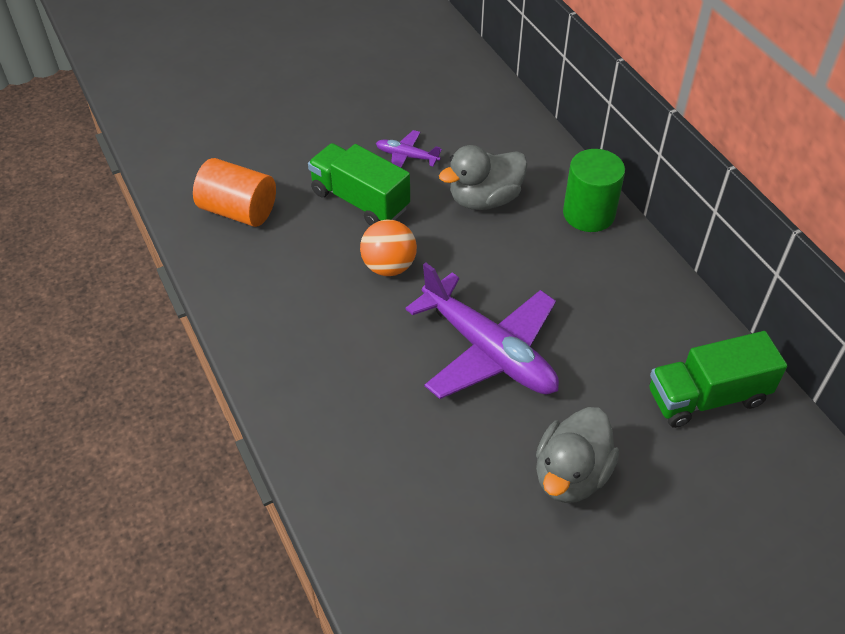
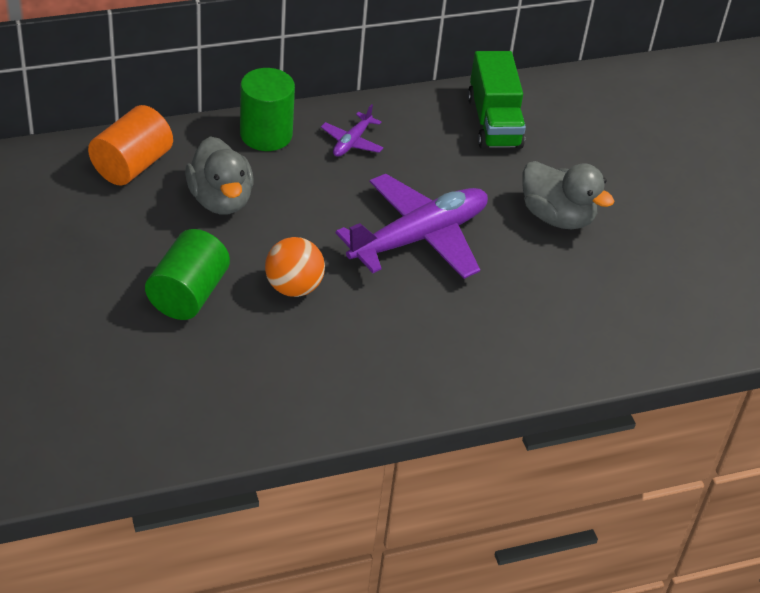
camera: 85 degrees left, 5 degrees down
(238, 211) = (167, 400): orange cylinder -> orange cylinder (132, 165)
(360, 200) = (188, 294): green truck -> green cylinder
(406, 156) = (131, 246): purple plane -> purple plane (352, 142)

